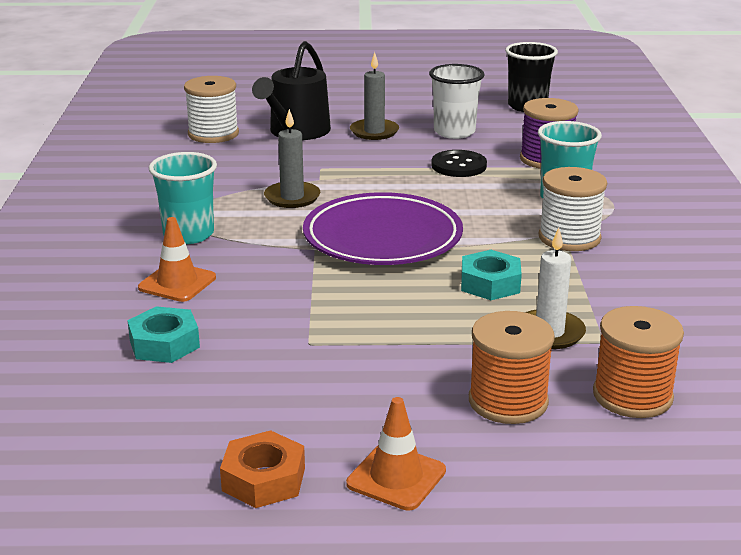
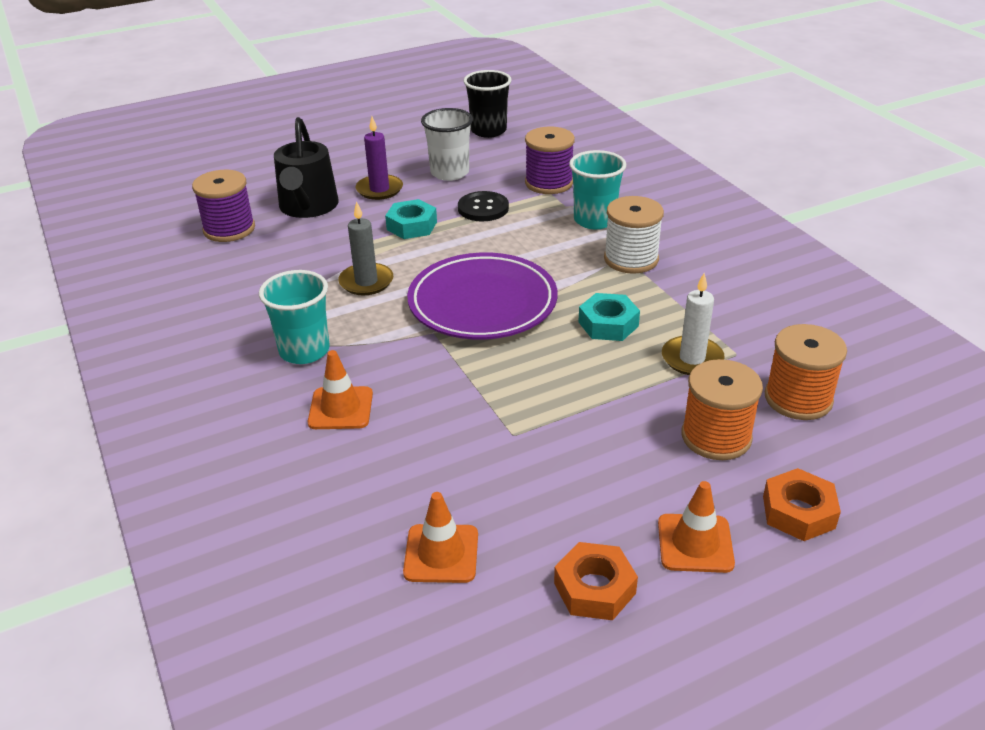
camera: 25 degrees left, 10 degrees up
(155, 410) = (441, 554): none -> orange traffic cone
(164, 344) = (387, 479): turquoise nut -> turquoise nut (412, 226)
(213, 134) = (229, 229): white spool -> purple spool
(374, 132) = (379, 189): grey candle -> purple candle
(531, 487) = (798, 512): none -> orange nut

